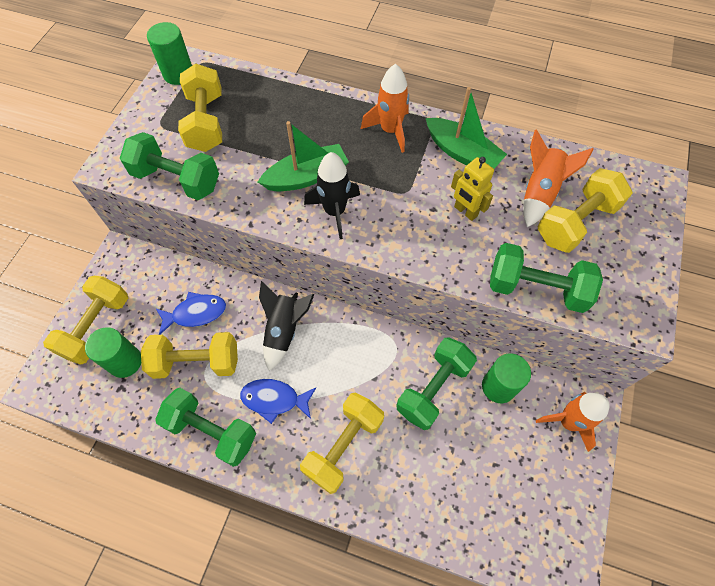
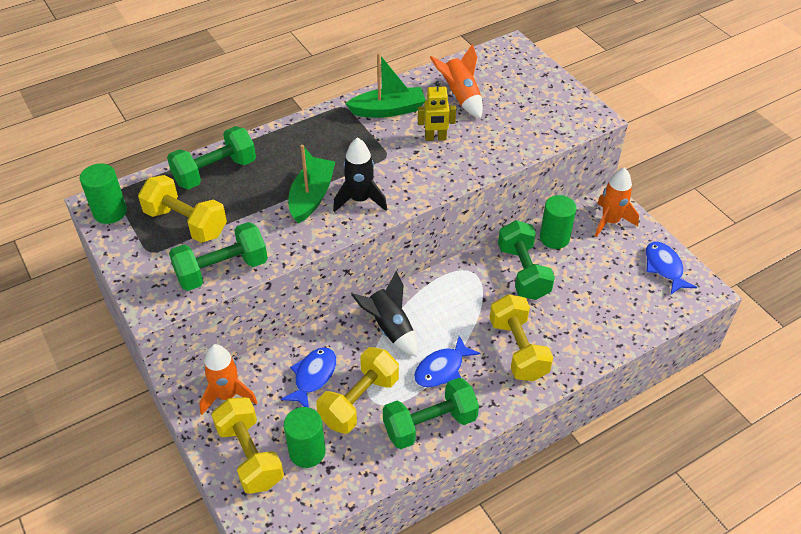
camera: 50 degrees left, 15 degrees down
(390, 130) = (325, 131): orange rocket -> orange rocket (227, 395)
(536, 288) = (526, 144): green dumbbell -> green dumbbell (215, 172)
(559, 514) = (664, 267): none -> blue fish
(576, 223) = (500, 97): yellow dumbbell -> none

